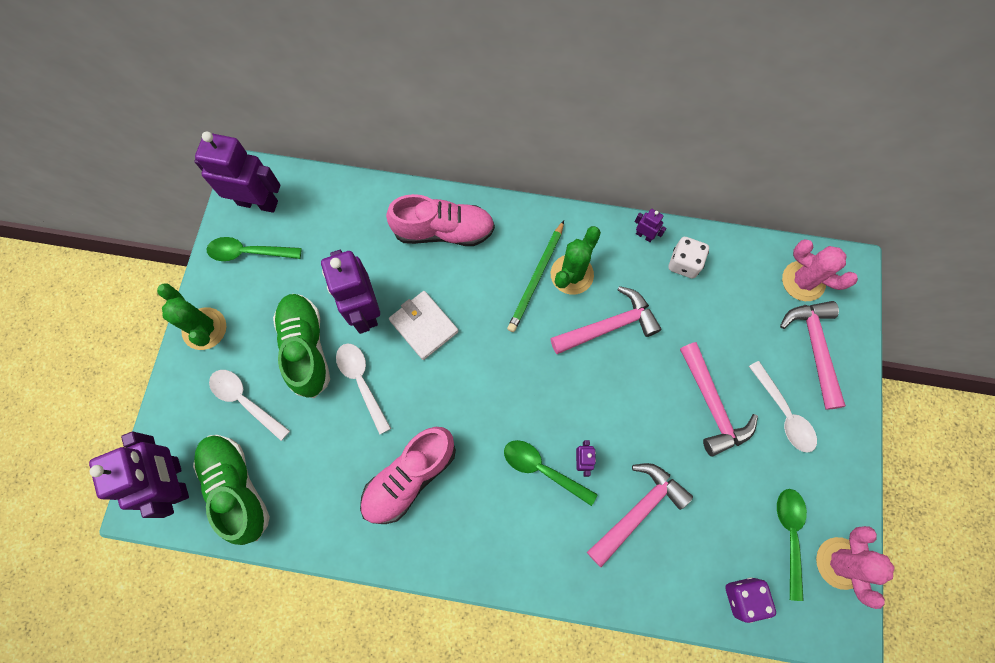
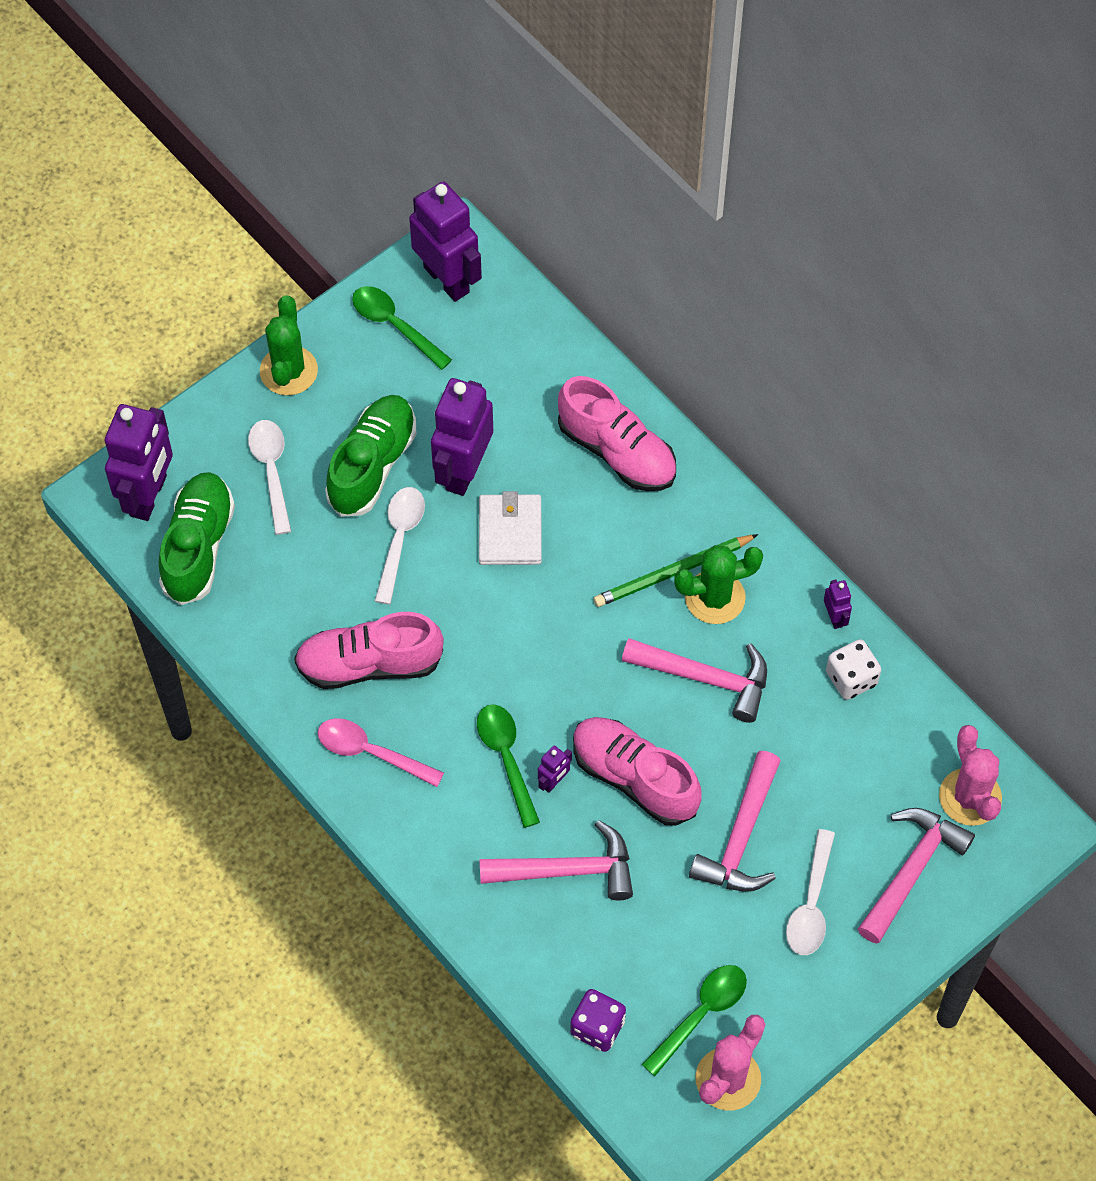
camera: 40 degrees right, 10 degrees down
(459, 534) = (371, 752): none -> pink spoon
(624, 419) = (634, 778): none -> pink shoe

